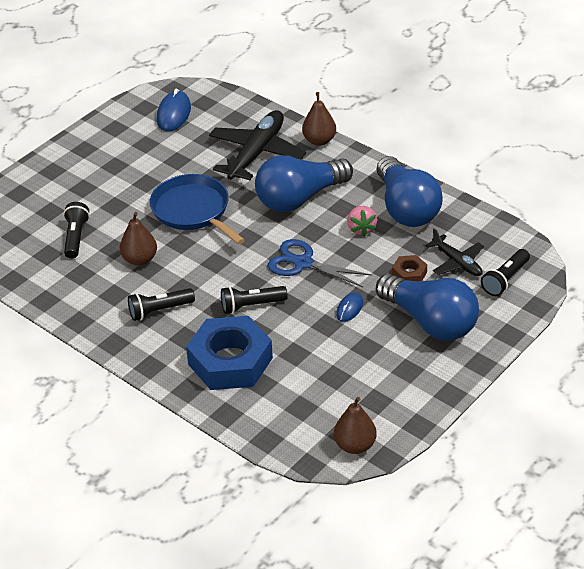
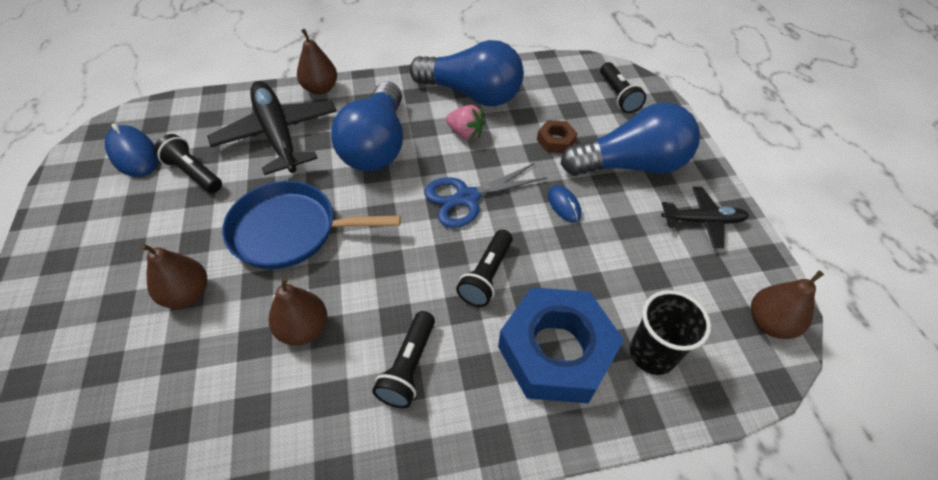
camera: 55 degrees left, 10 degrees up
(76, 237) = (184, 371): black flashlight -> black flashlight (193, 173)
(114, 205) = (187, 294): none -> brown pear
(271, 401) = (652, 354): none -> black cup
(457, 262) = (570, 107): black plane -> black plane (702, 221)

